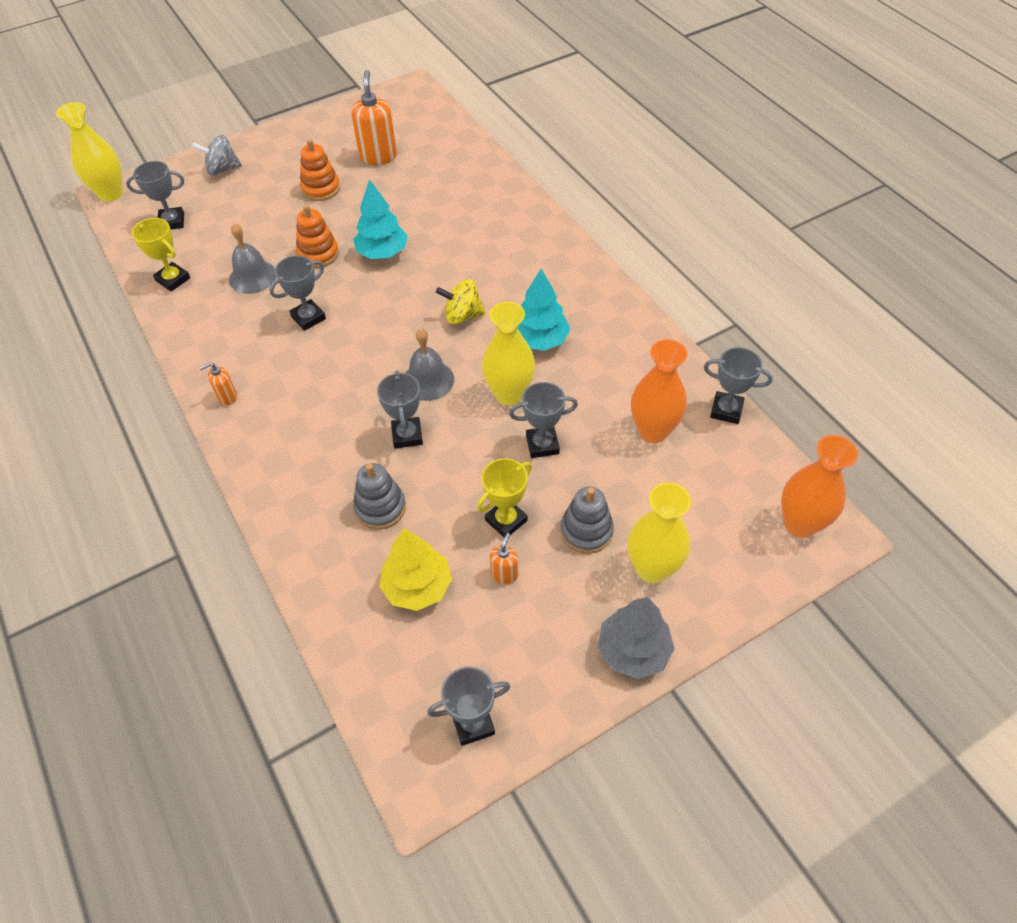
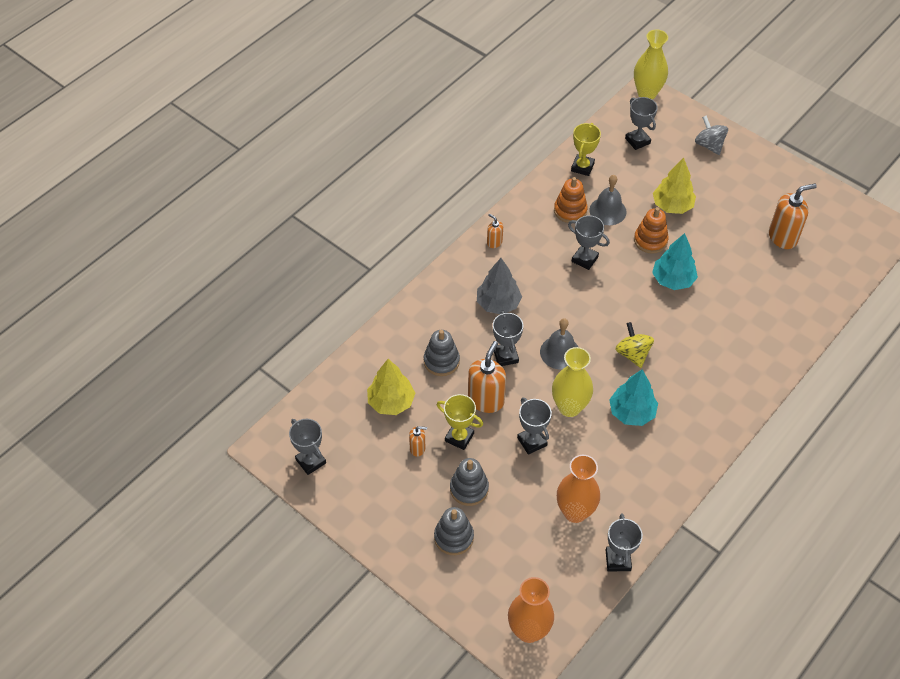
camera: 70 degrees right, 0 degrees up
(283, 222) = (672, 206): none -> yellow tree
(321, 189) = (722, 214): orange stacking toy -> orange stacking toy (570, 210)
(407, 435) = (505, 356): grey trophy -> grey trophy turned 75 degrees counterclockwise
(463, 475) = (486, 400): none -> orange soap dispenser
(633, 650) = (387, 539): grey tree -> grey tree (498, 304)
(652, 568) = (453, 537): yellow vase -> grey stacking toy

